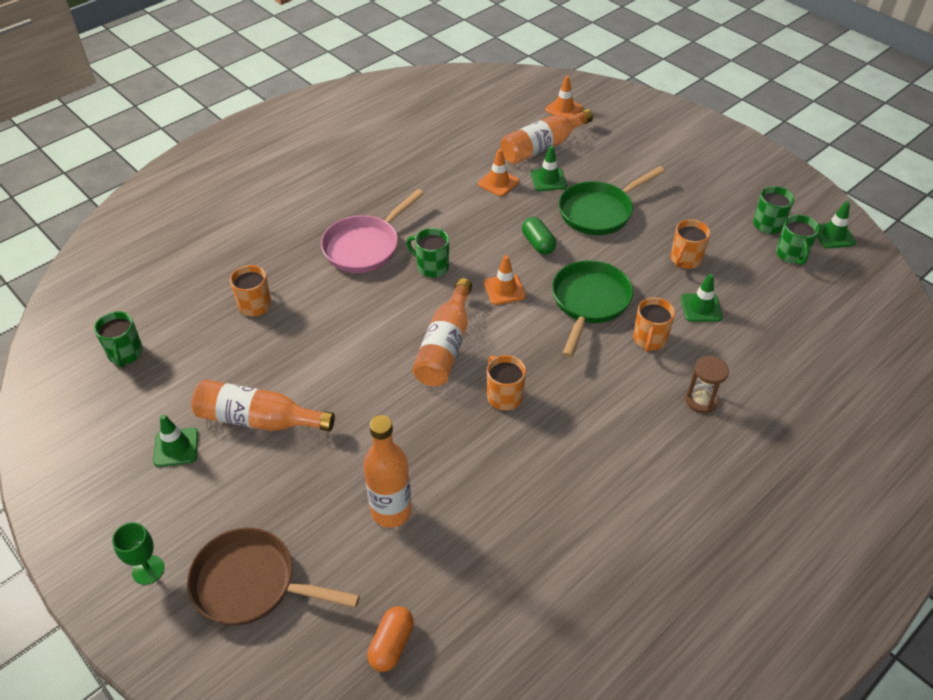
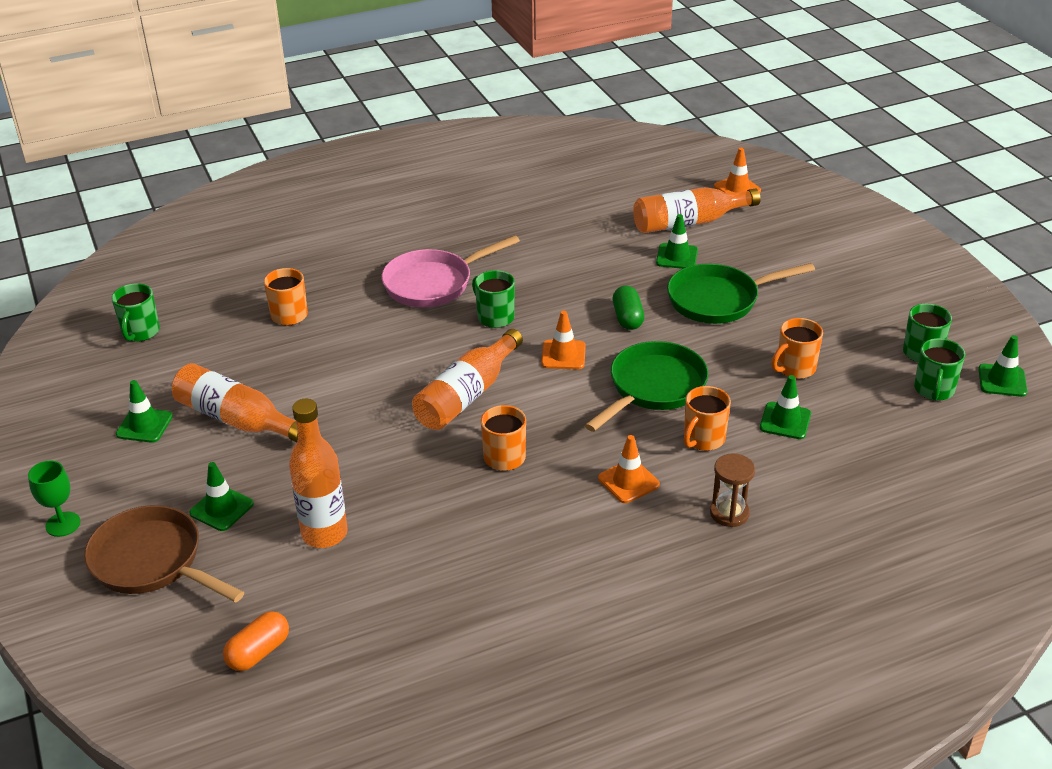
camera: 20 degrees right, 10 degrees down
(288, 512) = (221, 508): none -> green traffic cone
(498, 183) = (616, 249): orange traffic cone -> orange traffic cone (628, 481)

